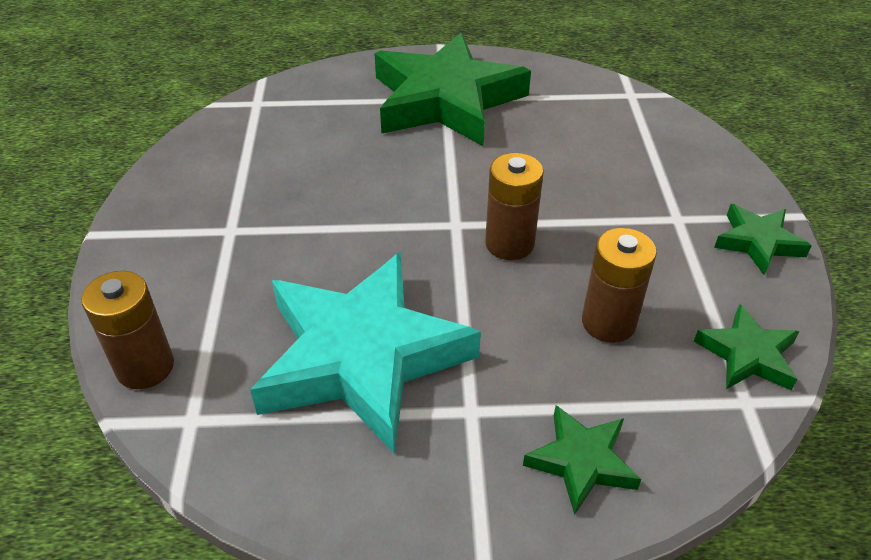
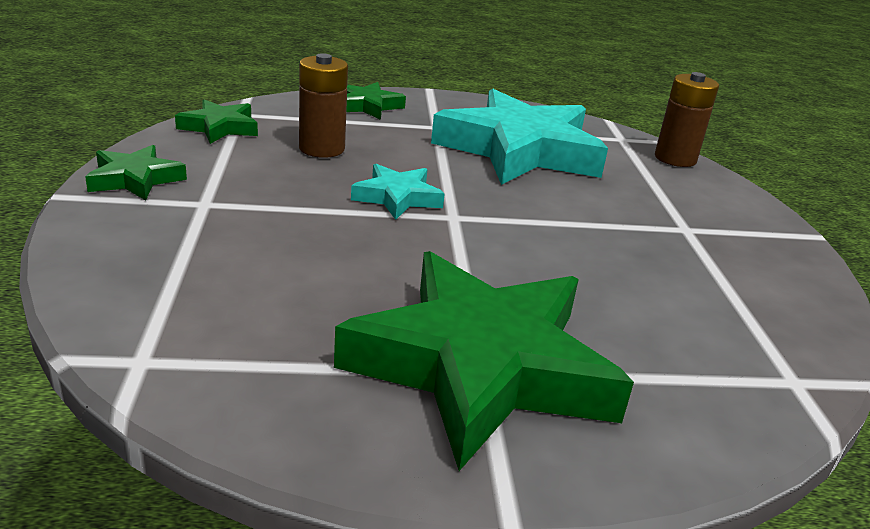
camera: 175 degrees right, 15 degrees down
(509, 243) = (397, 197): brown battery -> turquoise star

